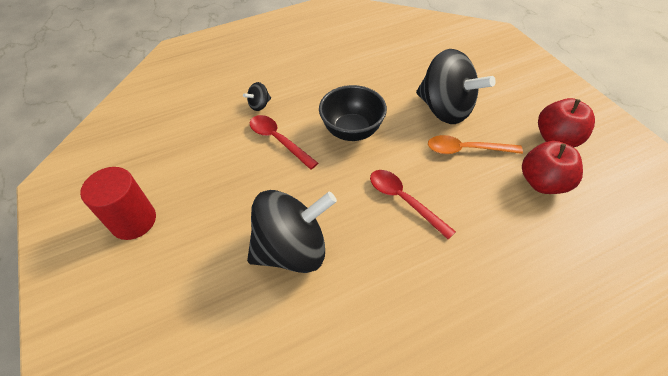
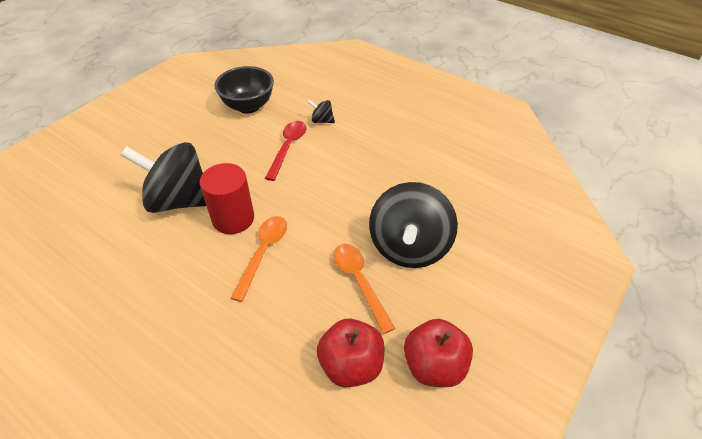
camera: 60 degrees right, 5 degrees down
(133, 221) = (170, 112): red cylinder -> red cylinder (233, 218)
(292, 249) = (179, 200): black spinning top -> black spinning top turned 150 degrees clockwise
(352, 131) = (329, 188): black bowl -> black bowl (248, 106)
(404, 200) = (263, 253): red spoon -> orange spoon

